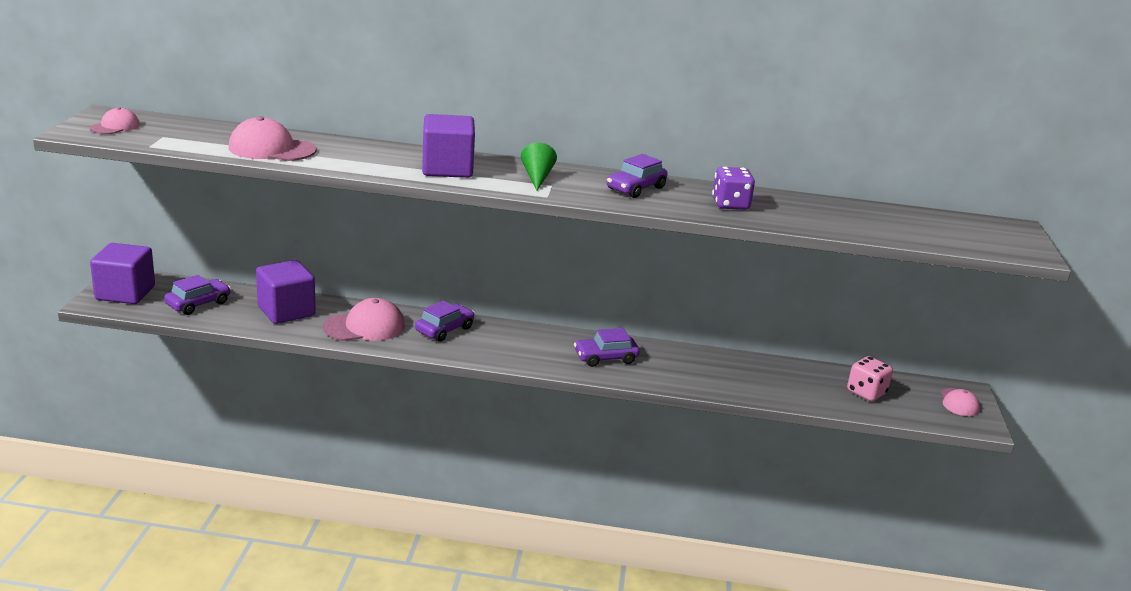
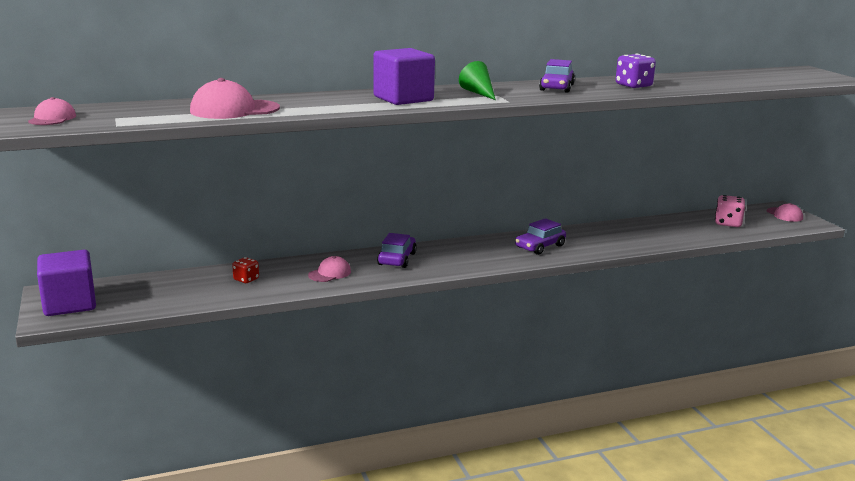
camera: 25 degrees left, 5 degrees down
(198, 304) = (155, 294): purple car -> none
(286, 311) = (246, 279): purple cube -> red dice
(364, 327) = (330, 273): pink cap -> pink cap, size x0.58

